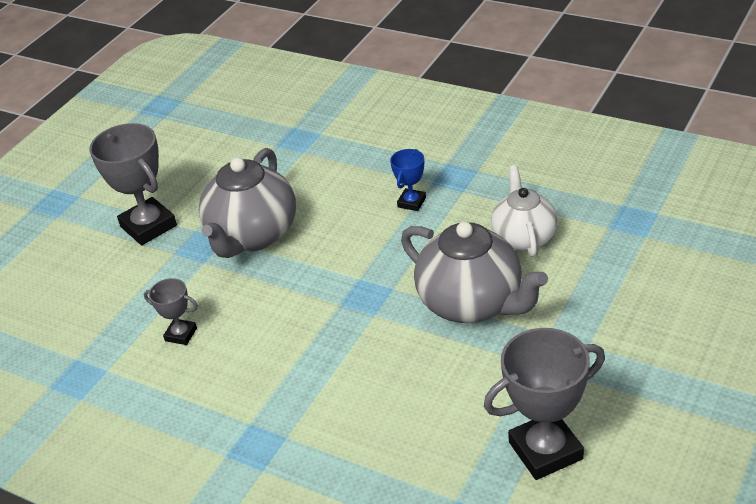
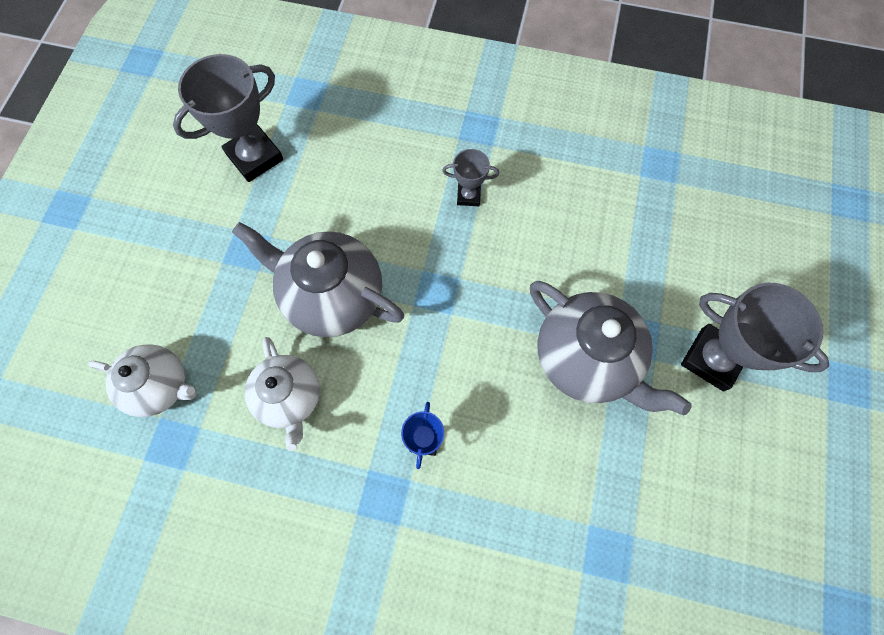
camera: 160 degrees right, 30 degrees up
(181, 334) = (595, 221): grey trophy -> grey trophy (468, 196)
(252, 236) = (586, 359): grey teapot -> grey teapot turned 135 degrees clockwise
(647, 256) = (161, 386): none -> white teapot

